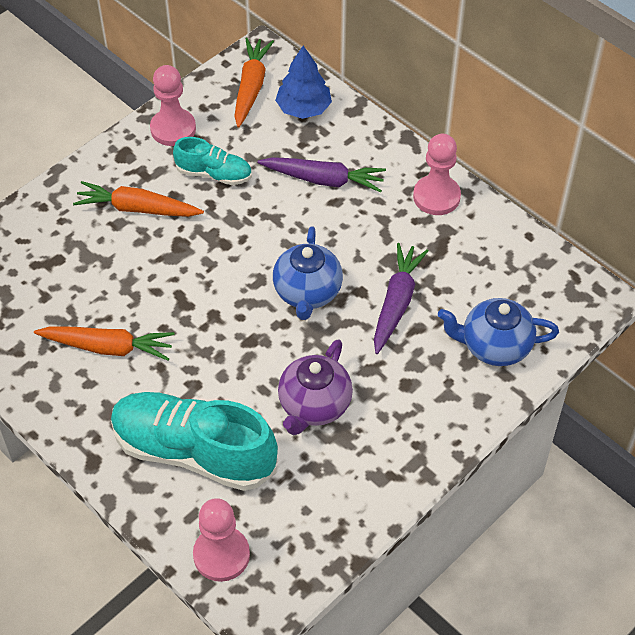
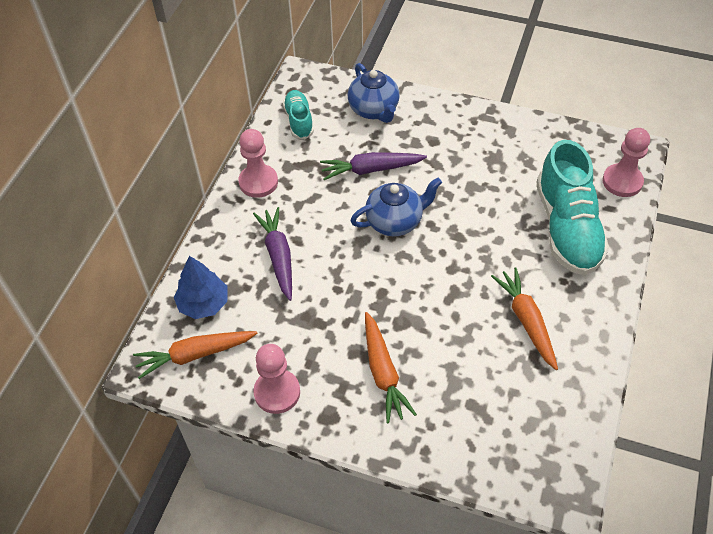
camera: 115 degrees left, 0 degrees up
(214, 174) = (313, 334): turquoise shoe -> turquoise shoe (299, 121)
(314, 406) = (484, 180): purple teapot -> none

